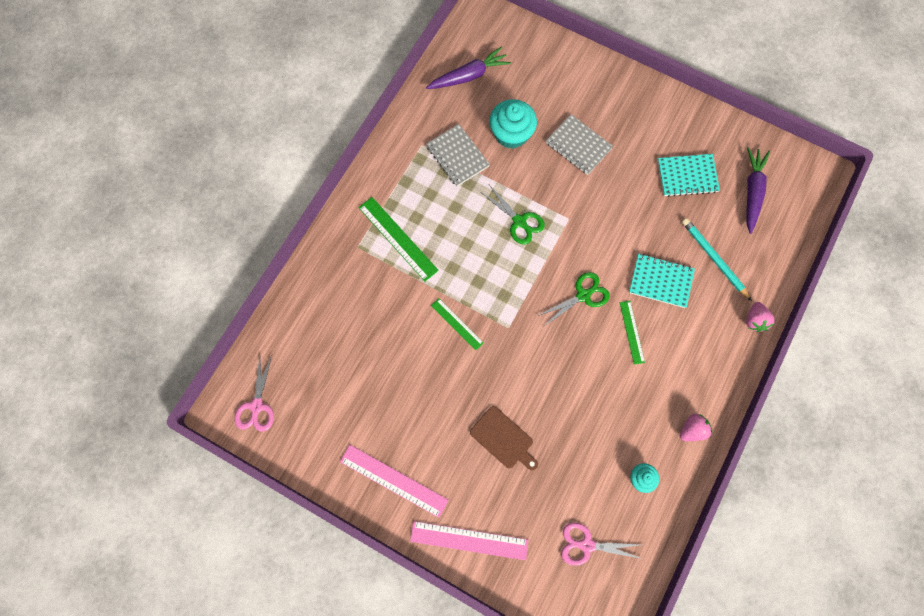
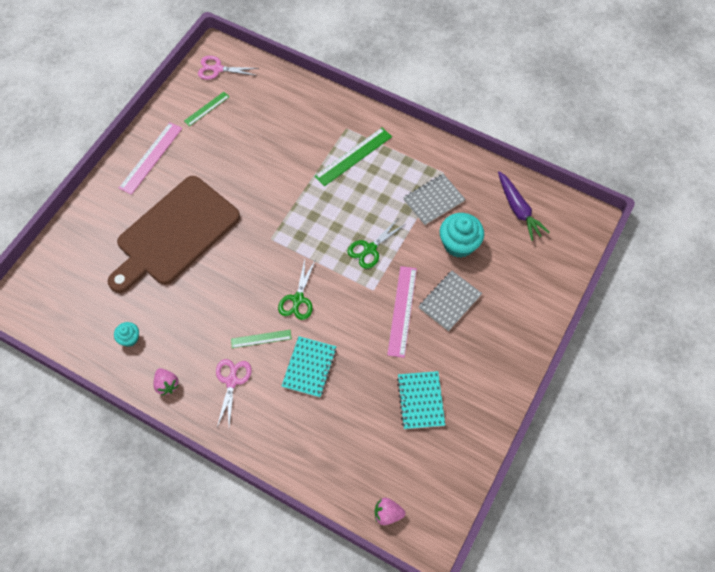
camera: 90 degrees right, 10 degrees down
(457, 324) = (275, 200): green ruler -> green ruler (206, 108)
(469, 540) = (98, 208): pink ruler -> pink ruler (402, 311)
(503, 439) = (175, 233): brown cutting board -> brown cutting board, size x2.32
(583, 295) = (298, 299): green scissors -> green scissors turned 45 degrees clockwise
(586, 545) = (81, 293): pink scissors -> pink scissors (232, 381)
(714, 259) = (331, 419): turquoise pencil -> none
(752, 192) = (405, 464): purple carrot -> none
(754, 320) = (267, 452): pink strawberry -> pink strawberry (387, 514)

